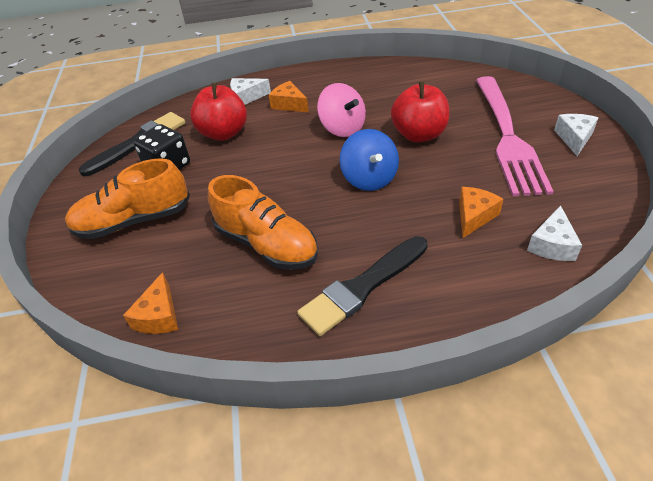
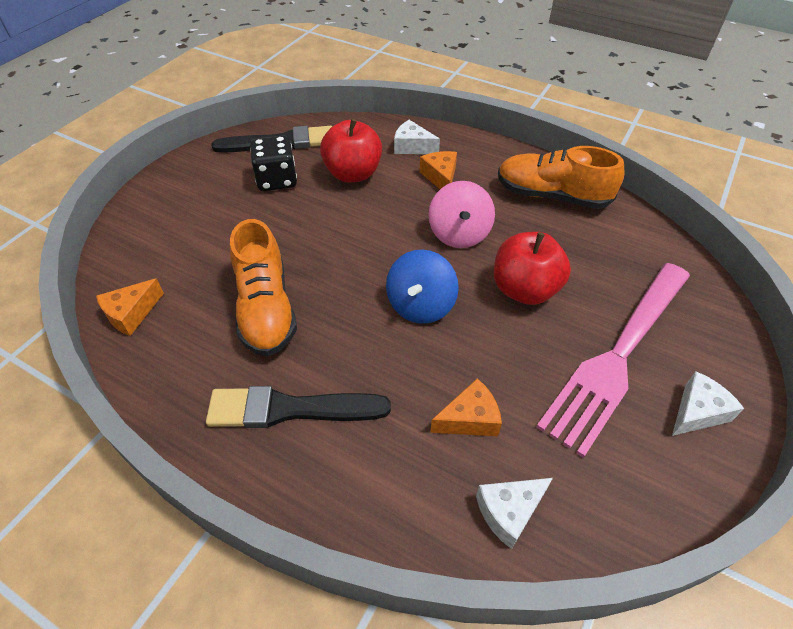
camera: 35 degrees right, 5 degrees up
(134, 221) = (202, 216): orange shoe -> orange shoe (552, 196)

